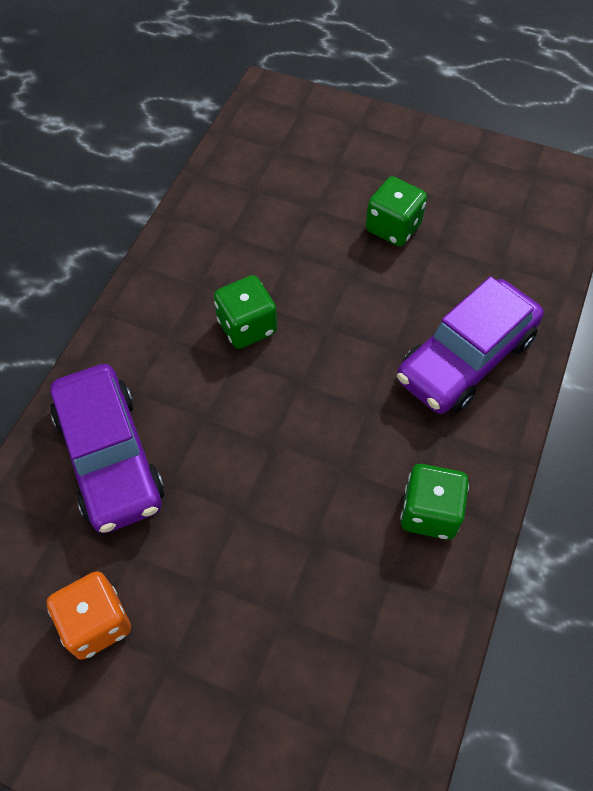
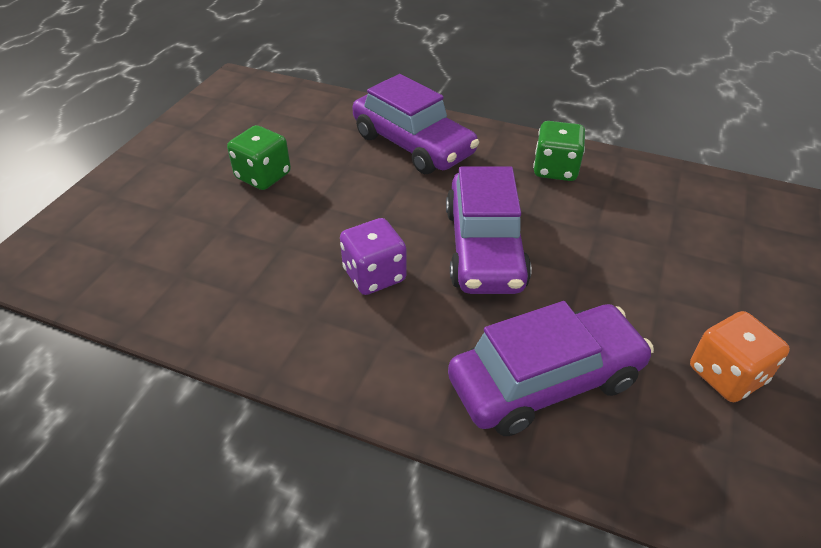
camera: 90 degrees left, 15 degrees down
(247, 327) = (374, 275): green dice -> purple dice
(284, 421) = (484, 248): none -> purple car

